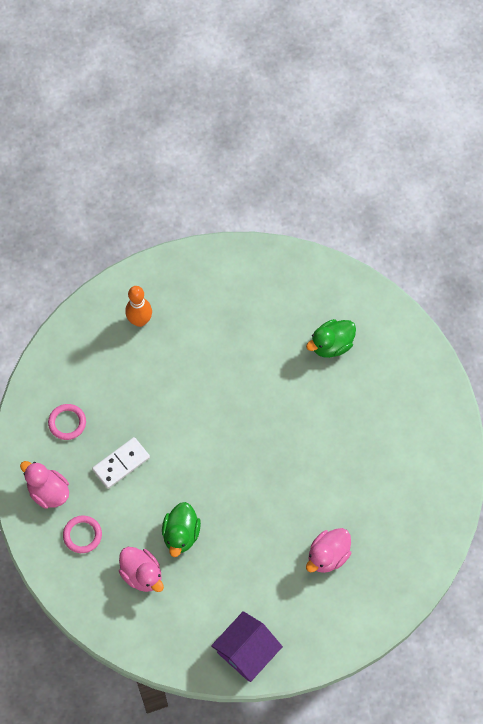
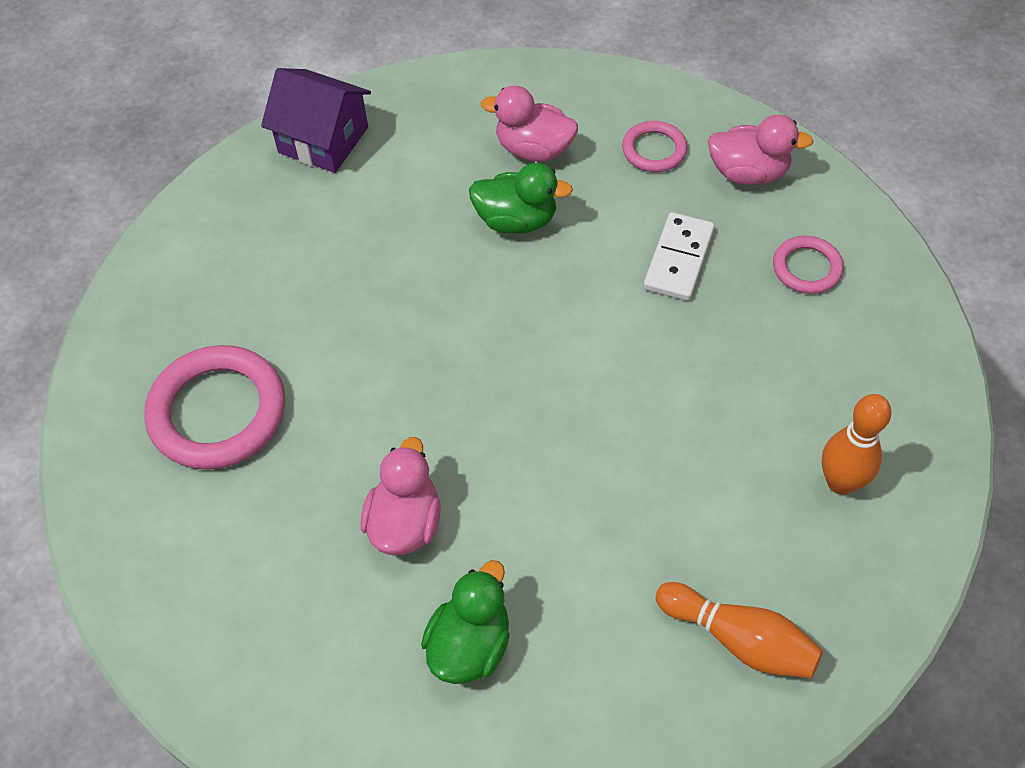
camera: 150 degrees right, 10 degrees down
(181, 534) = (516, 220): green duck -> green duck turned 120 degrees clockwise
(228, 287) = (739, 639): none -> orange bowling pin
(246, 652) = (323, 140): purple house -> purple house turned 75 degrees counterclockwise
(328, 556) = (273, 306): pink duck -> pink duck (405, 523)
(381, 511) = (218, 412): none -> pink ring

